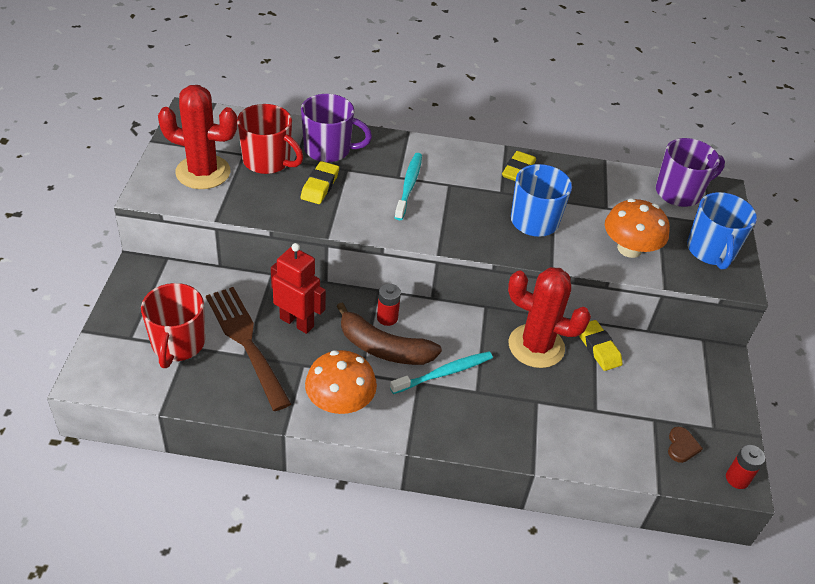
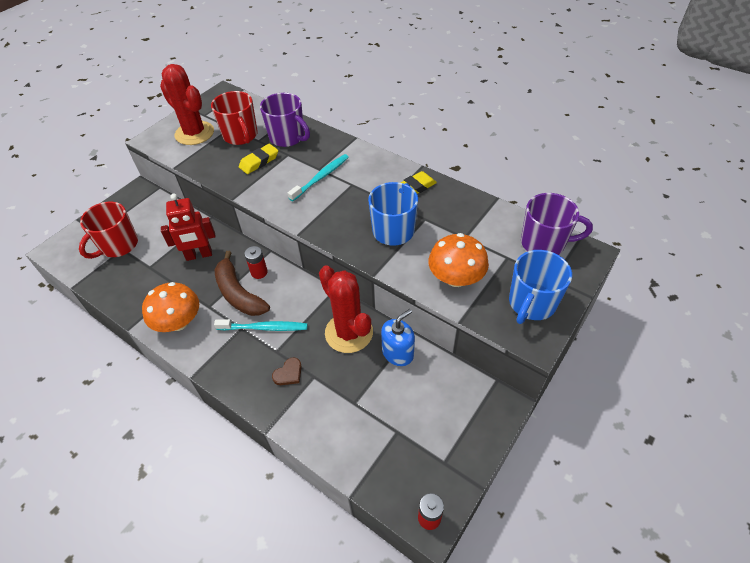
camera: 35 degrees right, 5 degrees up
(246, 342) = (157, 258): brown fork -> none
(297, 322) = (199, 255): red robot -> red robot turned 105 degrees clockwise
(598, 348) = (397, 353): yellow eraser -> blue soap dispenser
(681, 446) = (402, 465): brown heart -> brown heart (288, 373)

